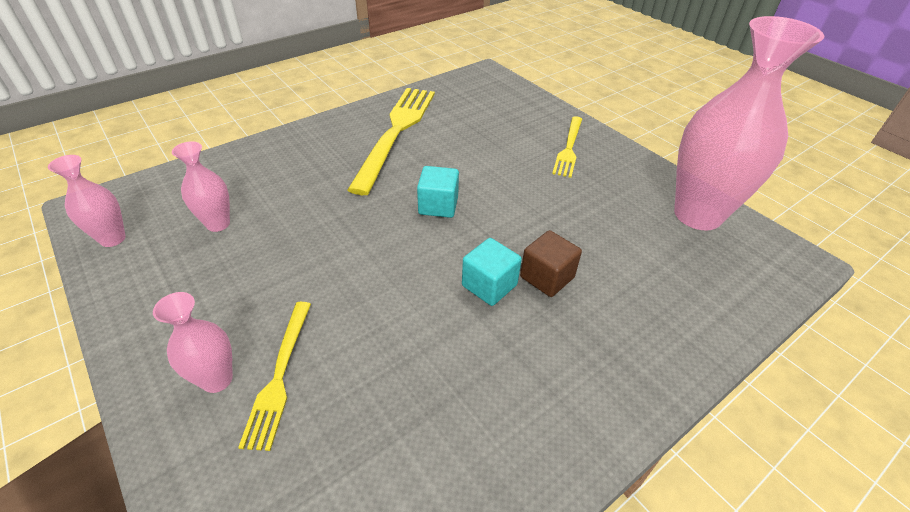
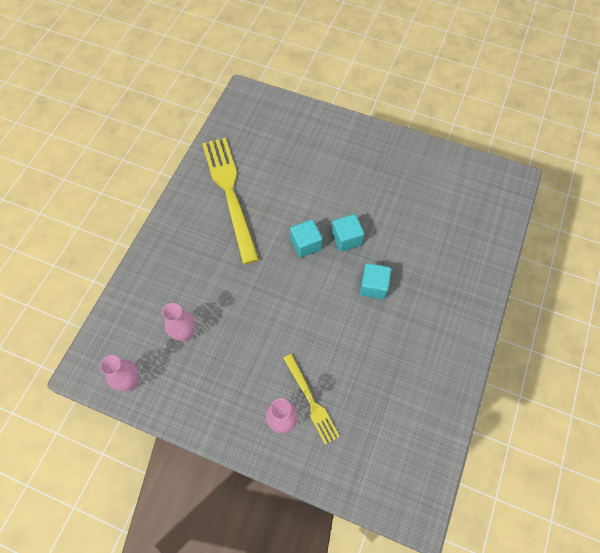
camera: 30 degrees left, 20 degrees up
(494, 221) = (346, 239): none -> turquoise cube
(547, 277) = (399, 264): brown cube -> none
(569, 148) = (351, 150): yellow fork -> none
(697, 215) = (452, 171): pink vase -> none

